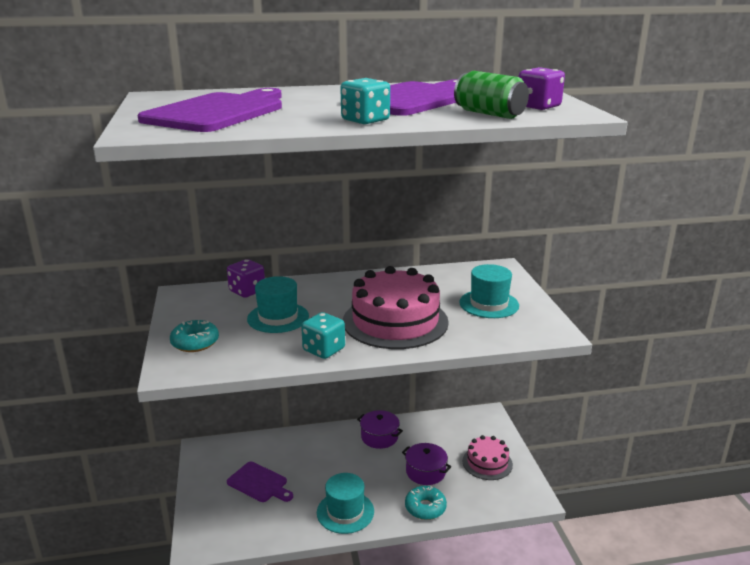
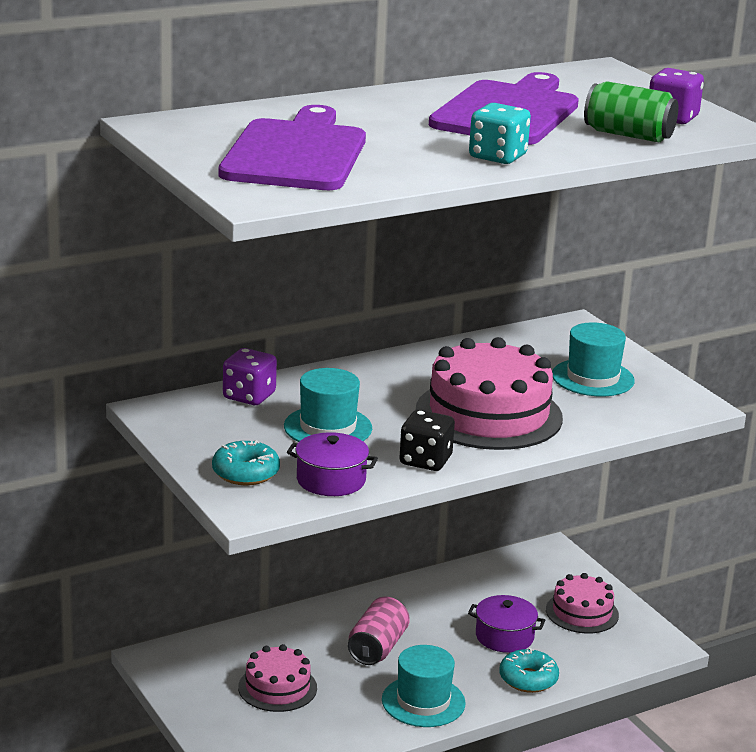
camera: 20 degrees left, 0 degrees up
(259, 483) = (277, 687): purple cutting board -> pink cake
(324, 350) = (425, 461): turquoise dice -> black dice
(338, 465) = (377, 648): none -> pink can
(379, 437) = (413, 603): purple pot -> purple pot (331, 480)

